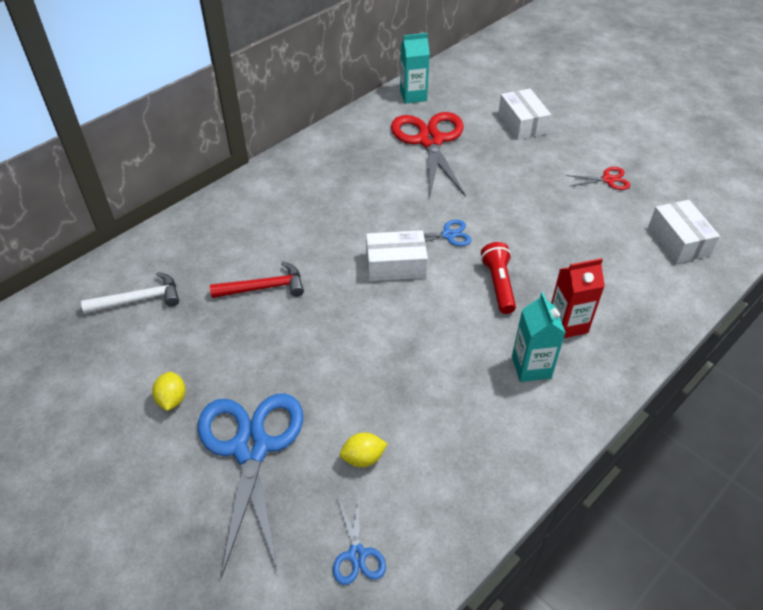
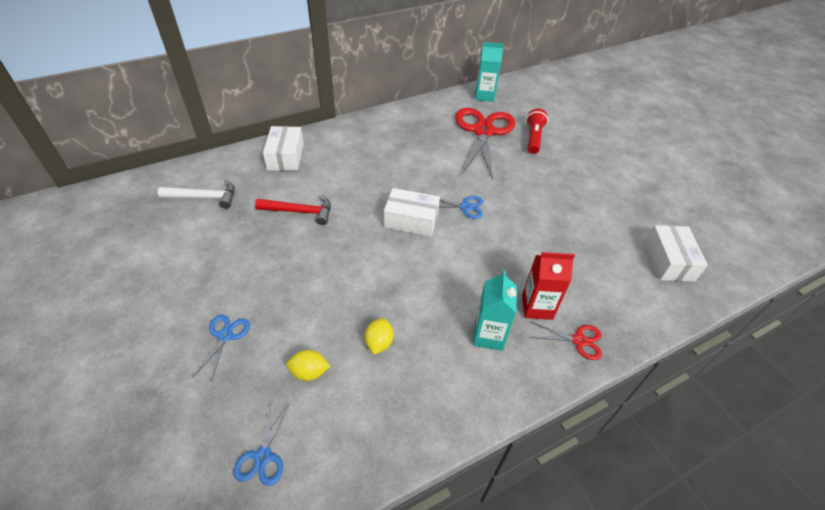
camera: 15 degrees right, 0 degrees up
(172, 399) = (187, 279): yellow lemon -> yellow lemon (379, 343)
(251, 448) = (225, 336): blue scissors -> blue scissors, size x0.44
(498, 284) = (490, 257): red flashlight -> red flashlight (533, 138)
(522, 123) = (565, 134): white box -> white box (285, 157)
(608, 179) = (622, 194): red scissors -> red scissors (579, 340)

